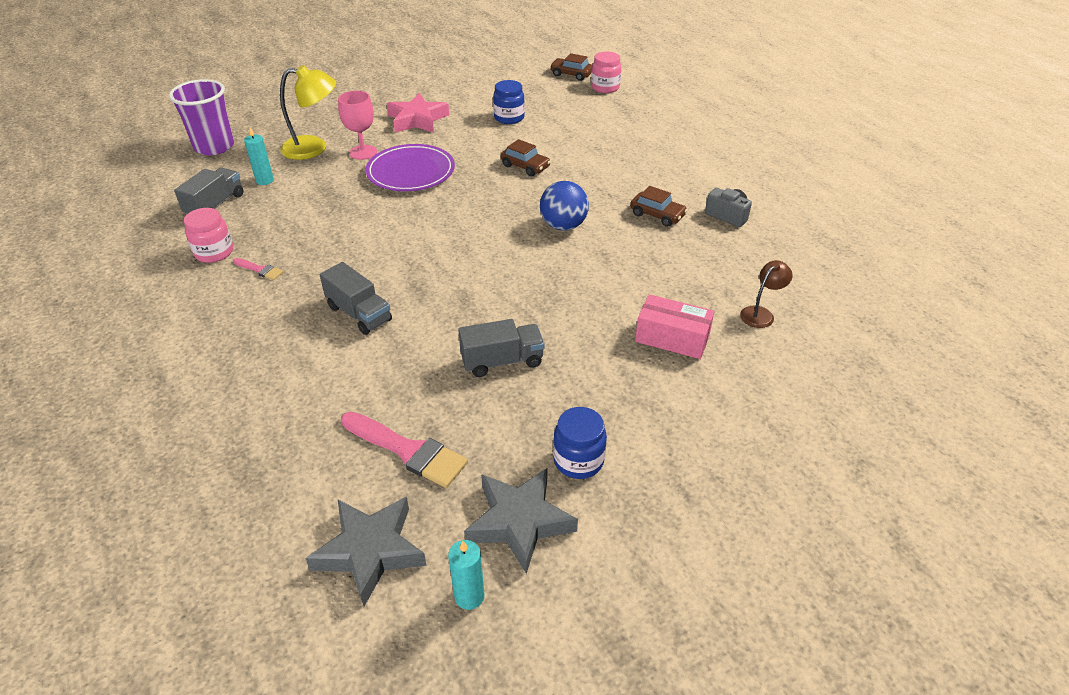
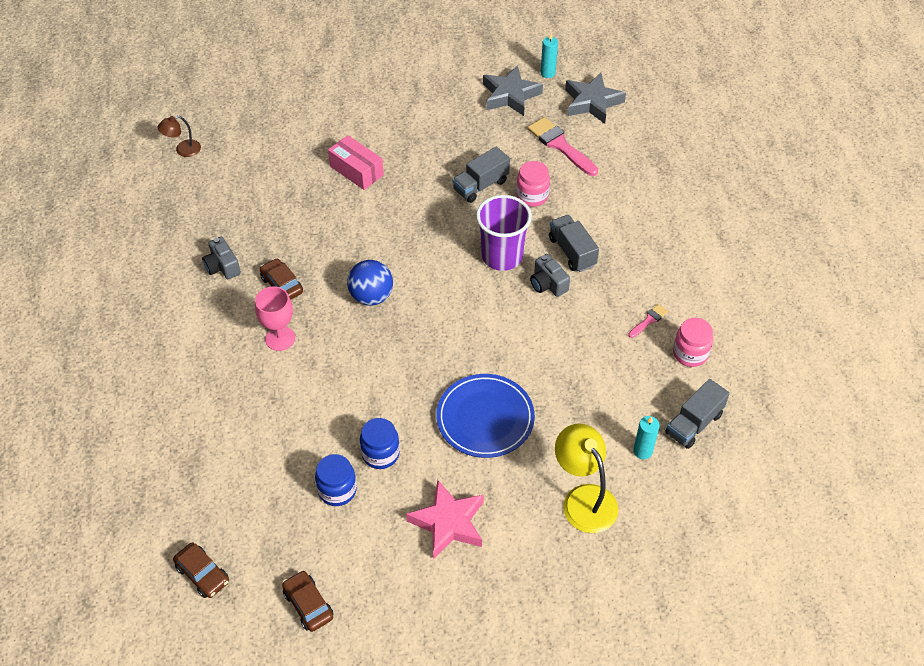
camera: 160 degrees left, 10 degrees up
(214, 147) = (702, 540): purple cup -> purple cup (502, 256)
(260, 270) = (649, 320): pink brush -> pink brush turned 90 degrees clockwise
(314, 148) = (583, 498): yellow lamp -> yellow lamp turned 45 degrees clockwise
(363, 152) = (528, 471): pink goblet -> pink goblet (280, 338)
(380, 276) = (548, 284): none -> grey camera
(411, 172) = (485, 418): purple plate -> blue plate
(502, 361) = (481, 185): grey truck -> grey truck turned 45 degrees counterclockwise
(525, 166) = (363, 390): brown car -> brown car (308, 605)
(578, 460) = (463, 115): blue jar -> blue jar (380, 454)
(605, 87) = (182, 523): pink jar -> pink jar (532, 196)
(761, 313) = (281, 171): brown lamp -> brown lamp (183, 150)

